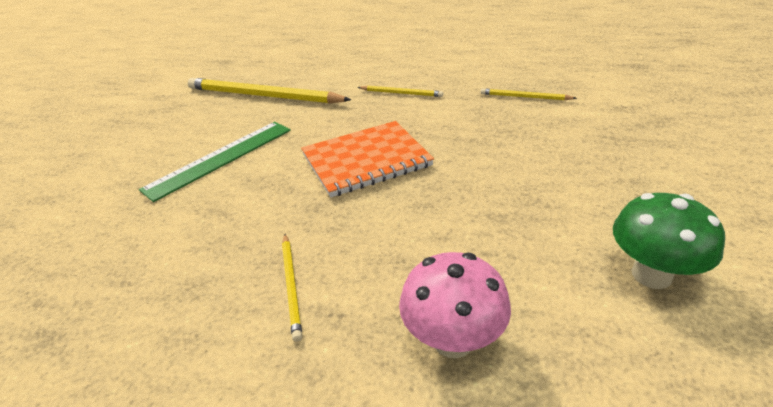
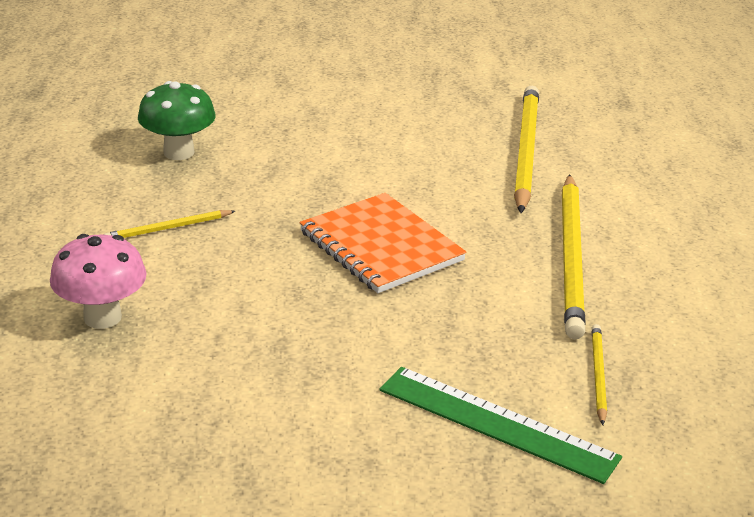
camera: 75 degrees right, 5 degrees down
(220, 158) = (367, 152): green ruler -> green ruler (497, 423)
(401, 93) = (571, 258): yellow pencil -> yellow pencil, size x2.12
(651, 274) = (186, 446): green mushroom -> green mushroom (179, 152)

